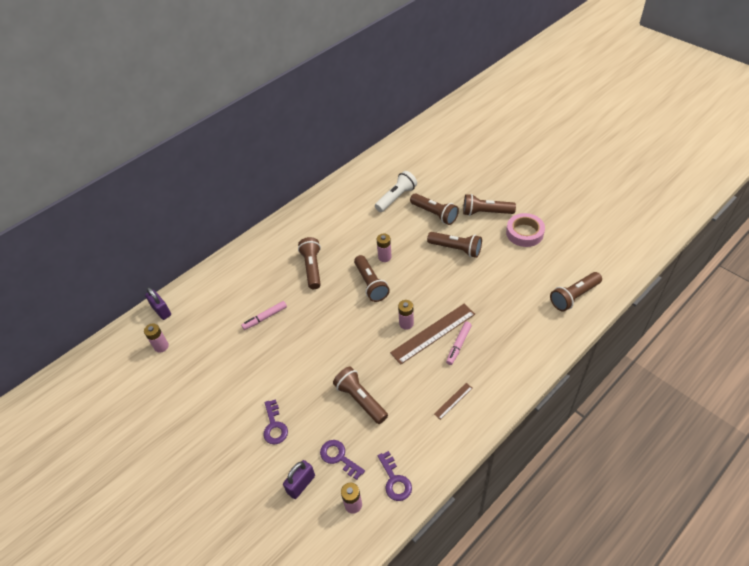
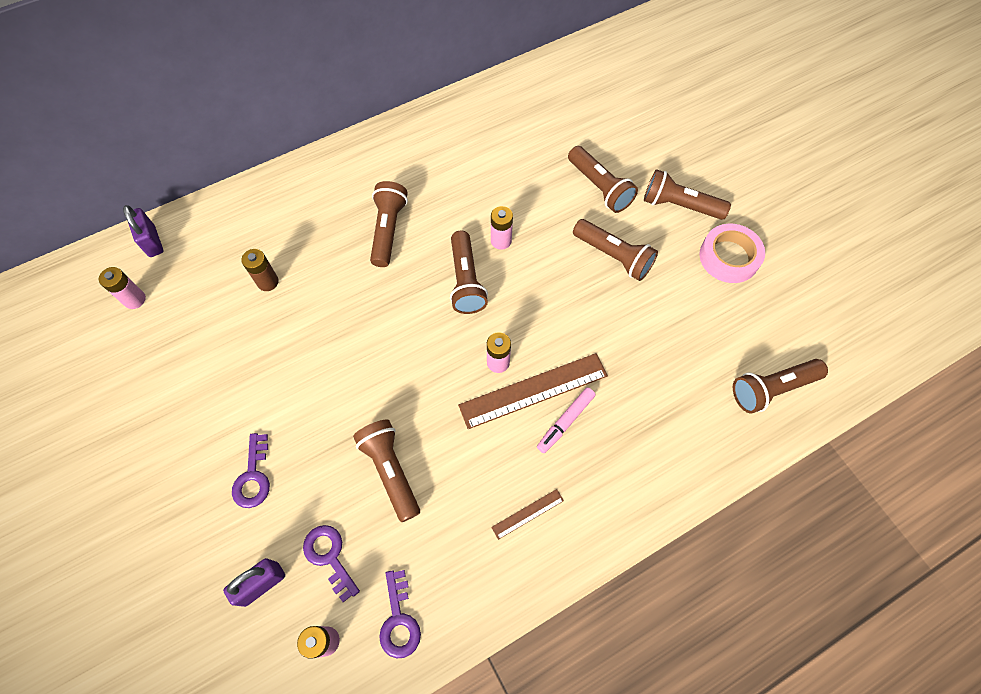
camera: 10 degrees right, 15 degrees up
(245, 315) = (268, 282): none -> brown battery
(265, 318) = (294, 294): pink marker -> none
(396, 197) = (550, 144): white flashlight -> none

